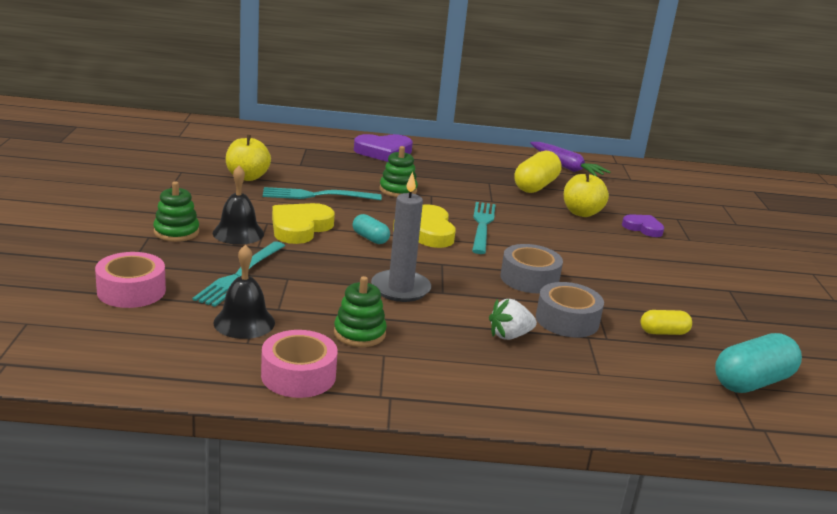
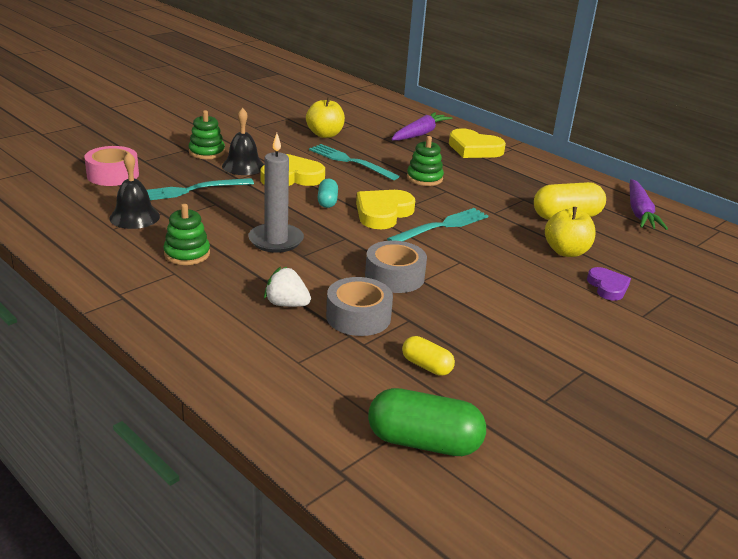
camera: 45 degrees right, 5 degrees up
(298, 375) = (99, 259): pink tape -> none
(321, 151) = (420, 134): none -> purple carrot
(383, 152) = (474, 149): purple heart -> yellow heart
(752, 382) = (423, 442): turquoise capsule -> green capsule

